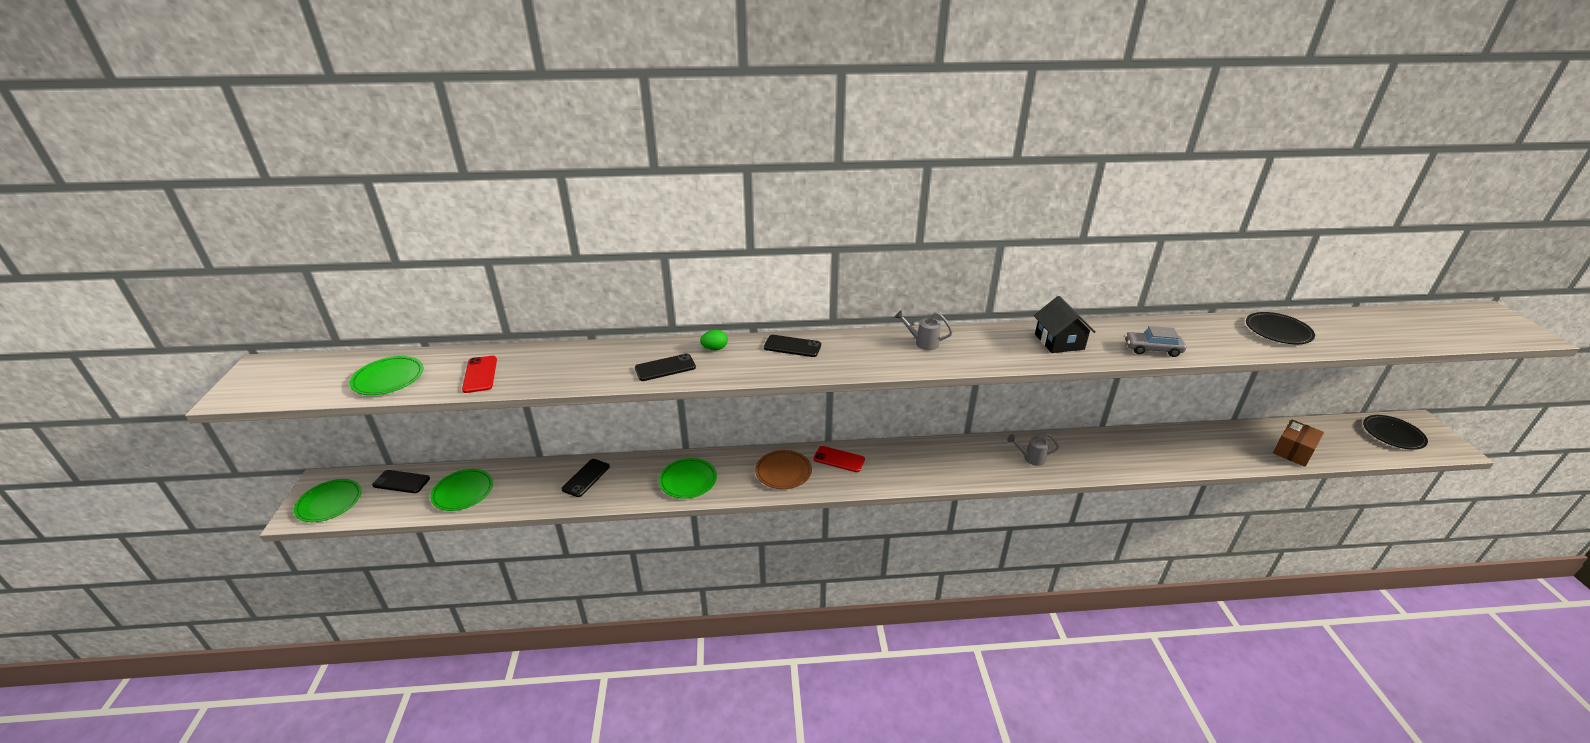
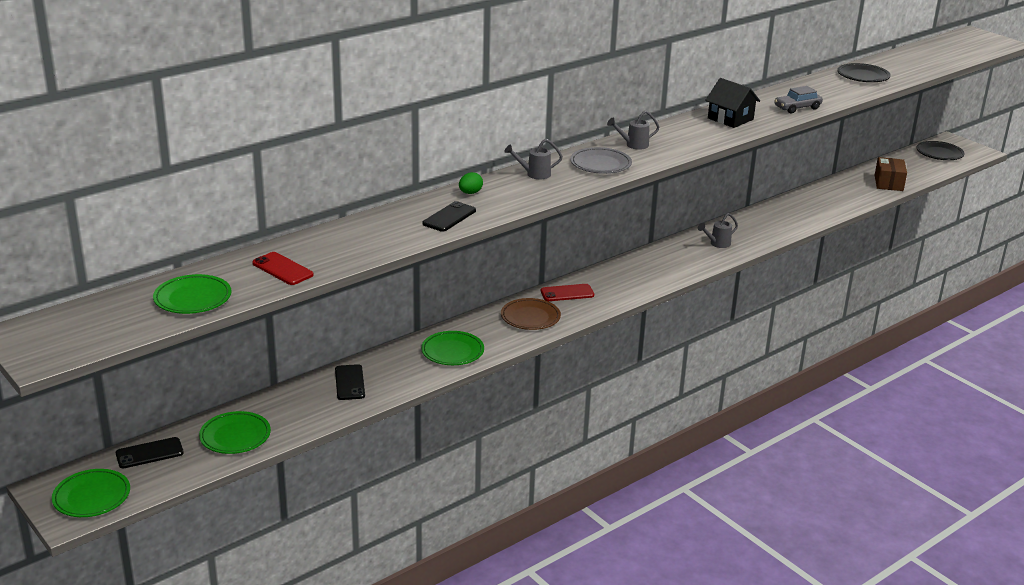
camera: 35 degrees left, 5 degrees down
(792, 346) = (534, 174): black phone -> grey watering can
(865, 354) = (600, 164): none -> grey plate

